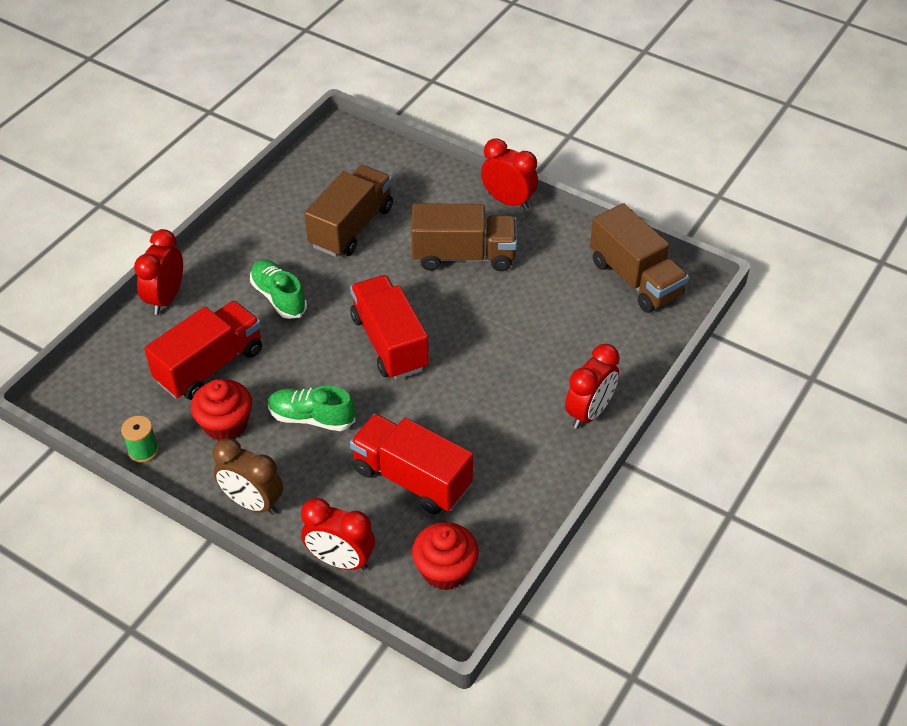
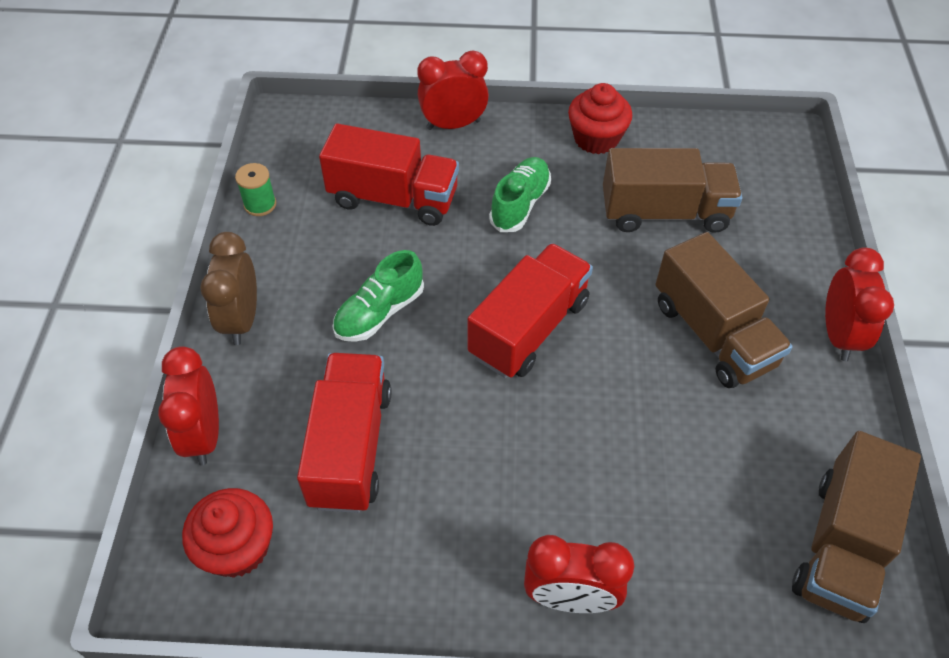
camera: 60 degrees right, 5 degrees up
(225, 424) = (328, 247): red cupcake -> red cupcake (596, 139)
(311, 418) = (379, 312): green shoe -> green shoe turned 120 degrees counterclockwise

